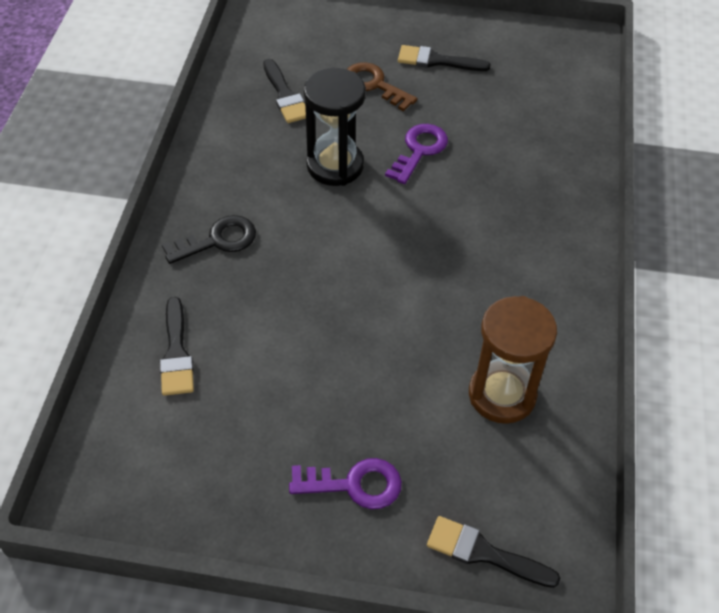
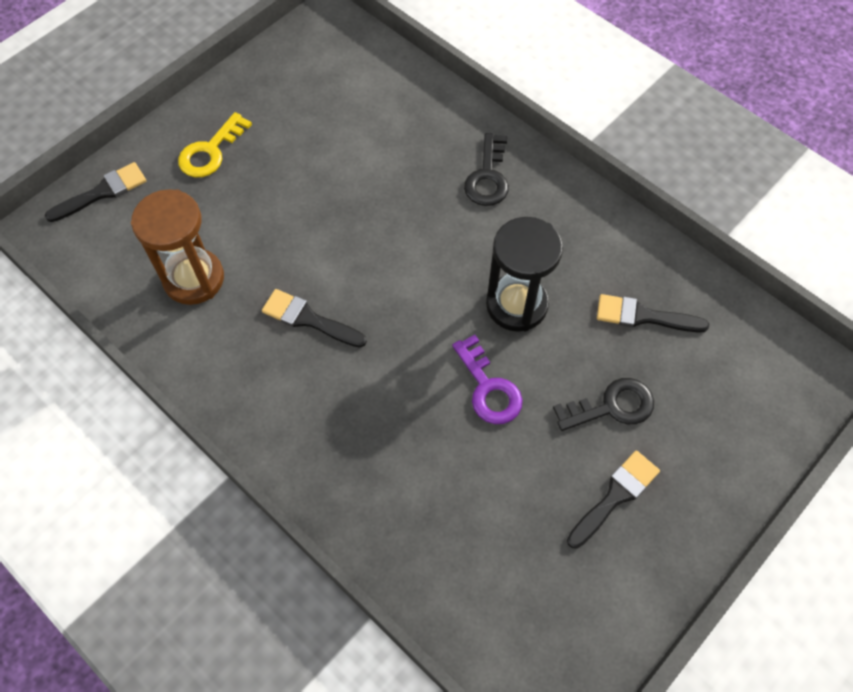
camera: 125 degrees right, 10 degrees up
(176, 353) = (397, 106): black brush -> black brush (309, 319)
(355, 484) = (210, 151): purple key -> yellow key
(374, 85) = (612, 406): brown key -> black key

